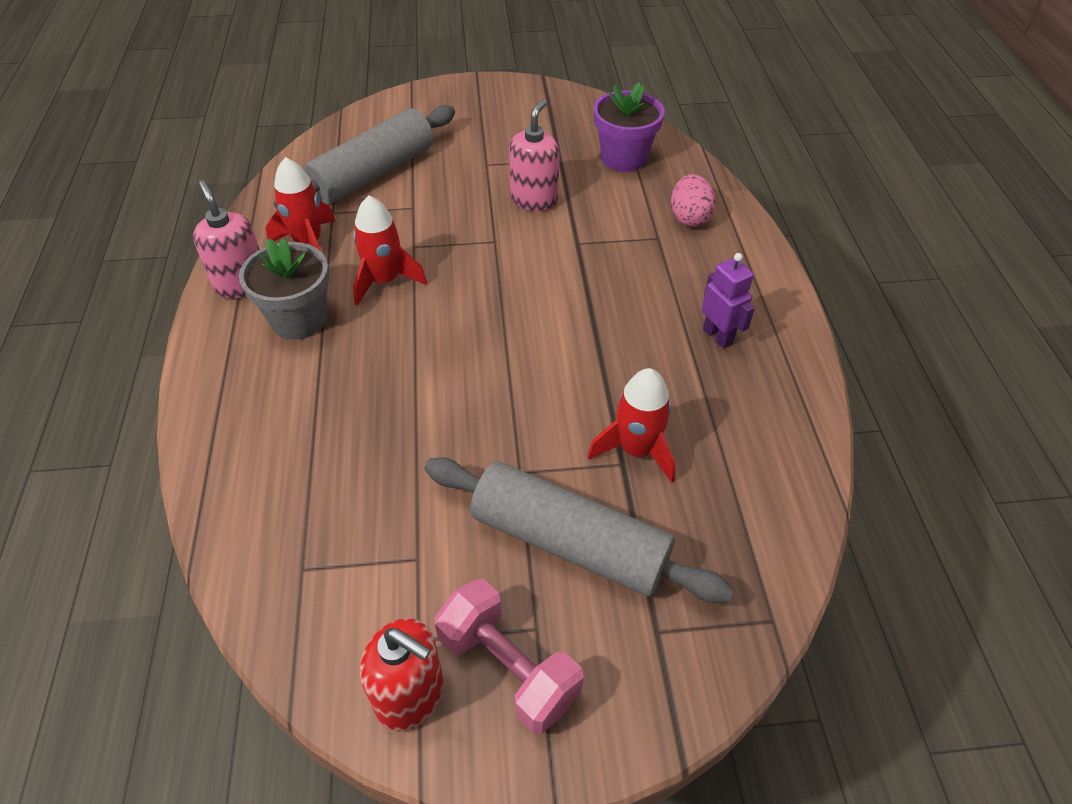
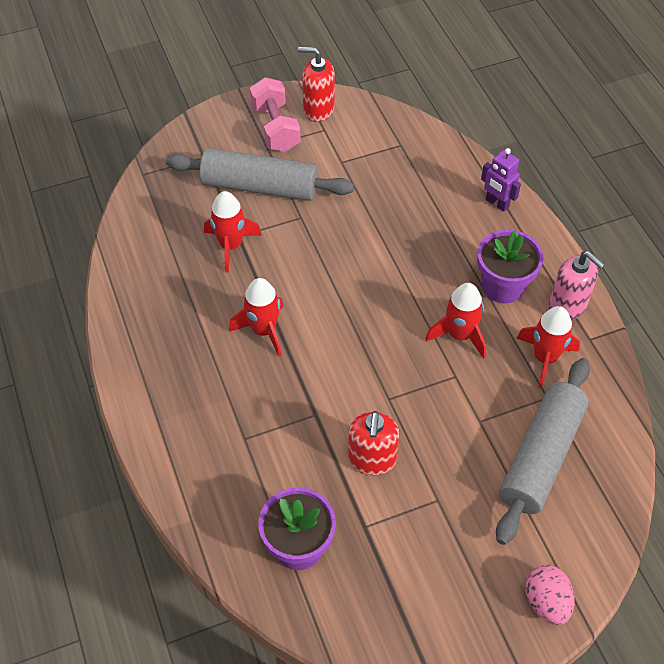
camera: 165 degrees right, 5 degrees up
(299, 319) = (503, 286): grey flower pot -> purple flower pot
(508, 667) = (275, 128): pink dumbbell -> pink dumbbell turned 45 degrees clockwise
(534, 199) = (372, 459): pink soap dispenser -> red soap dispenser
(614, 331) = (263, 330): none -> red rocket
(689, 218) = (218, 472): pink egg -> pink egg (546, 602)
(718, 336) = (183, 345): purple robot -> purple robot (497, 203)

